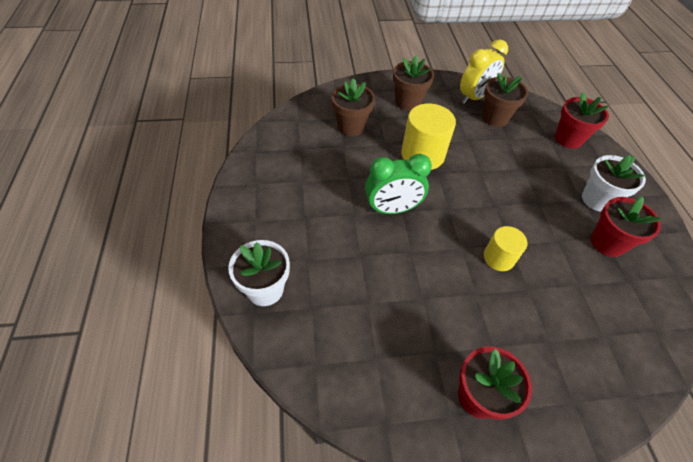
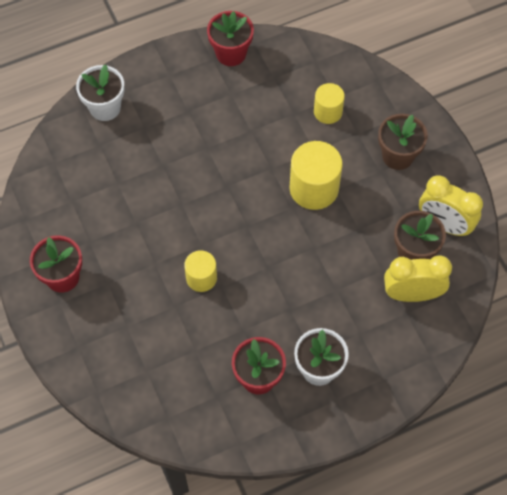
camera: 75 degrees right, 10 degrees up
(351, 126) = (328, 112): brown flower pot -> yellow cylinder
(392, 209) = (226, 177): green clock -> none
(531, 129) = (412, 294): none -> yellow clock
(568, 139) = (412, 337): red flower pot -> red flower pot (231, 53)

